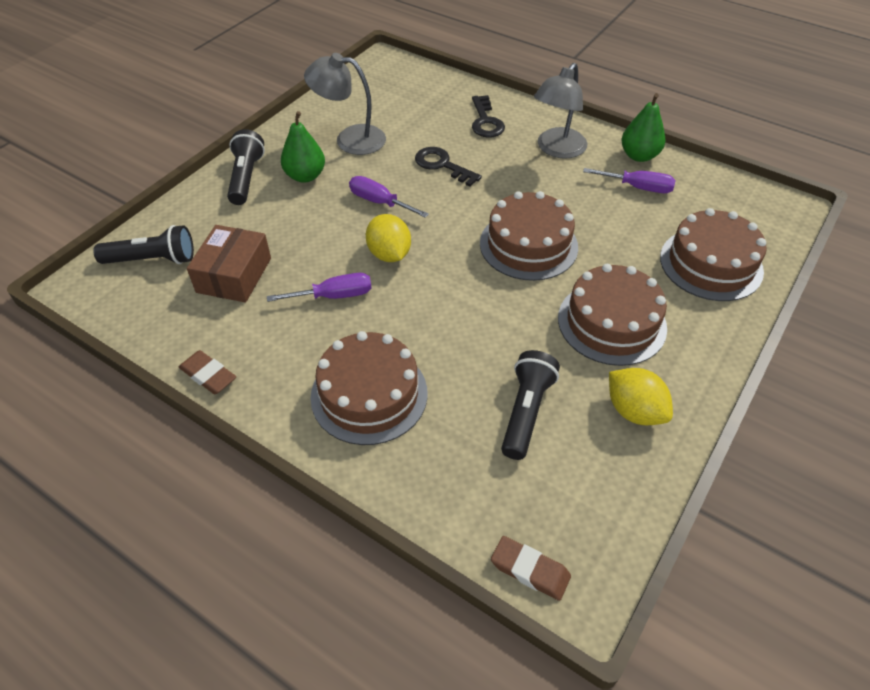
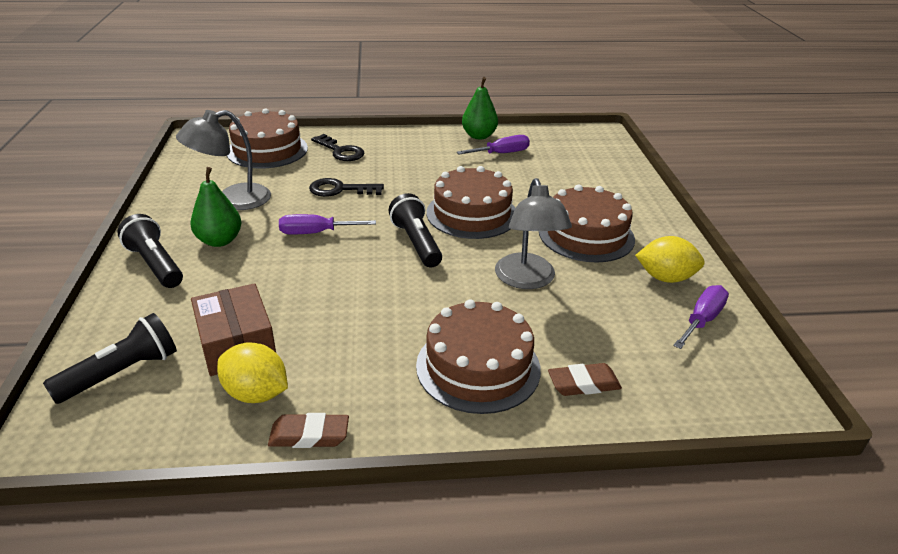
camera: 40 degrees left, 15 degrees down
(334, 296) = (358, 314): purple screwdriver -> purple screwdriver (702, 320)
(389, 254) = (370, 264): yellow lemon -> yellow lemon (256, 393)
(525, 411) = (603, 314): black flashlight -> black flashlight (416, 243)
(530, 570) = (735, 410): brown eraser -> brown eraser (583, 384)
(557, 149) = (418, 151): grey lamp -> grey lamp (527, 280)
(711, 264) = (599, 178): brown cake -> brown cake (267, 150)

